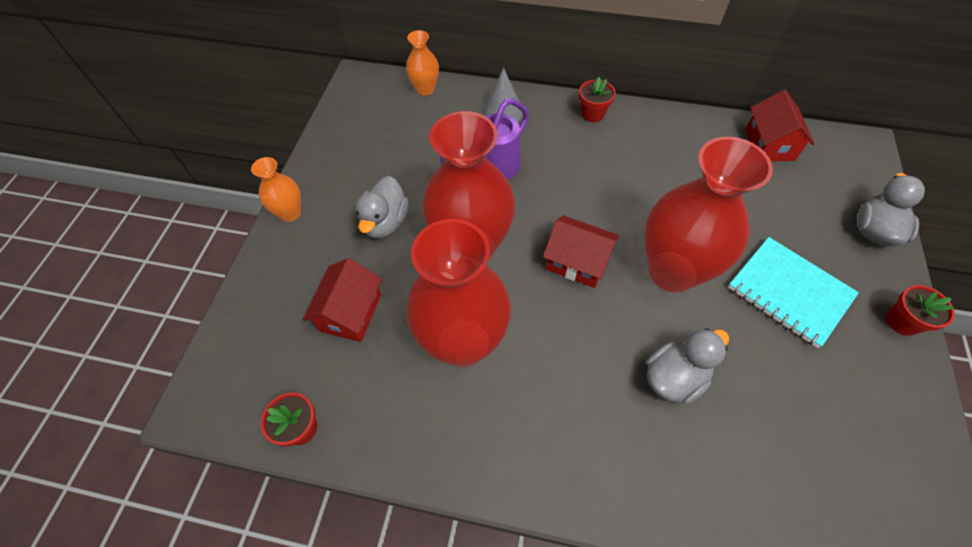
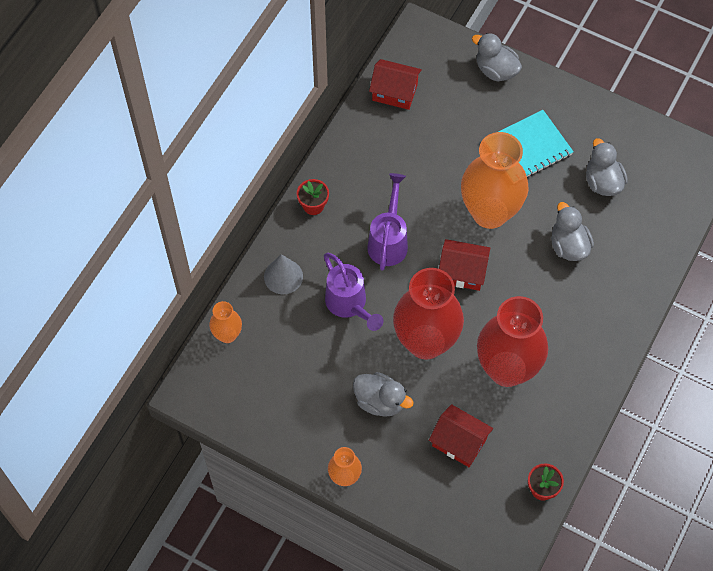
camera: 75 degrees left, 5 degrees up
(577, 262) = (462, 272): red house -> red house turned 60 degrees clockwise
(584, 183) = (389, 240): none -> purple watering can
(672, 271) = (490, 212): red vase -> orange vase
(800, 401) = (603, 182): none -> grey duck
(902, 322) = (567, 96): red flower pot -> none

